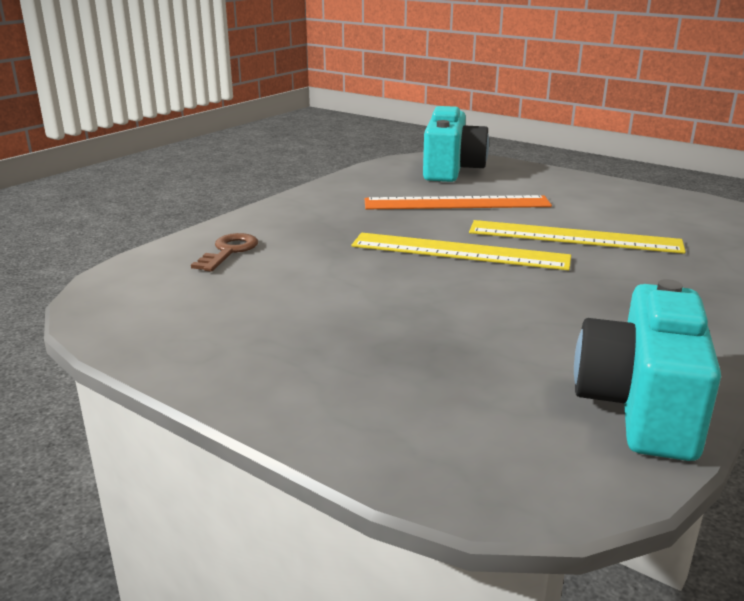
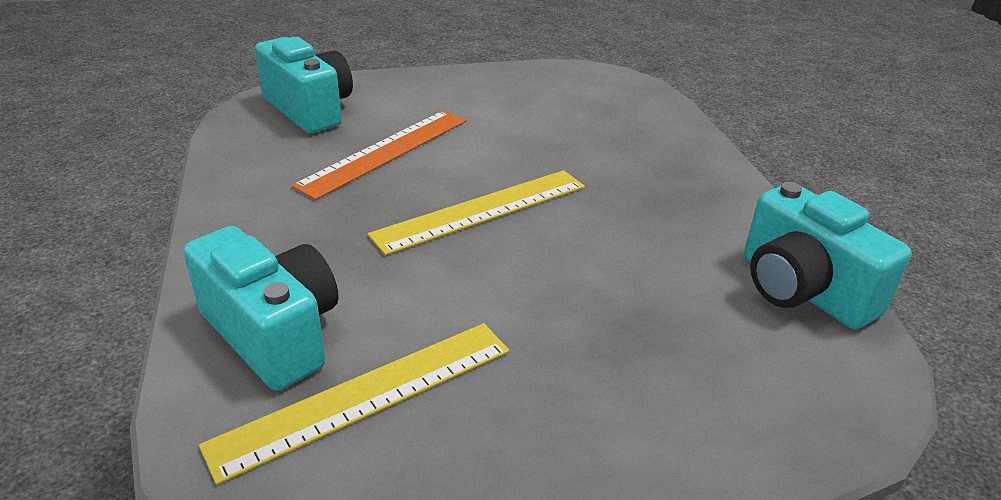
camera: 50 degrees left, 10 degrees up
(229, 251) = (273, 333): brown key -> turquoise camera
(574, 237) = (533, 149): yellow ruler -> yellow ruler (365, 395)

